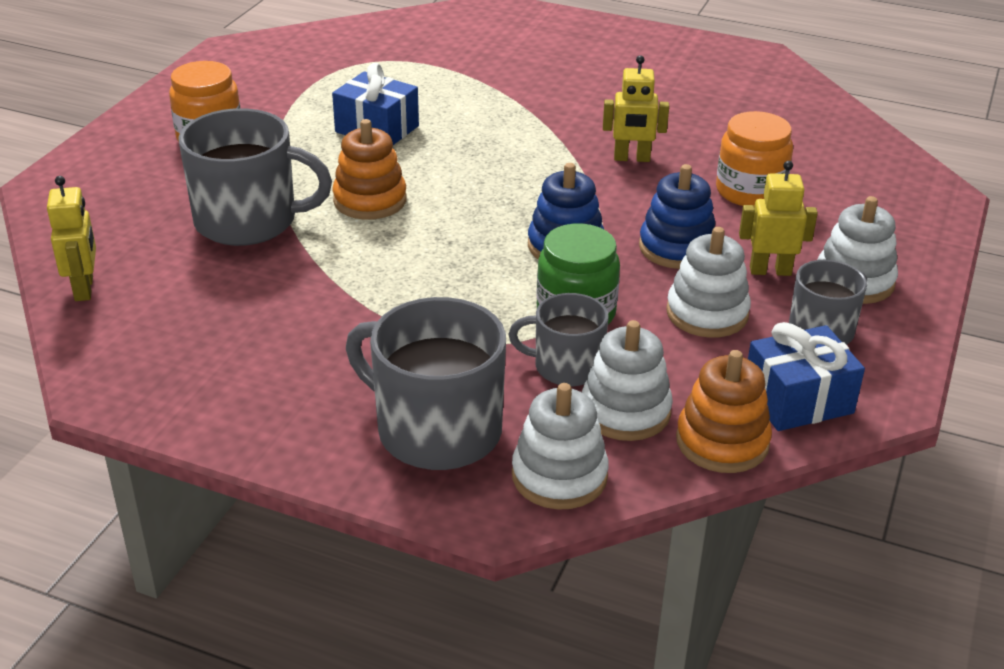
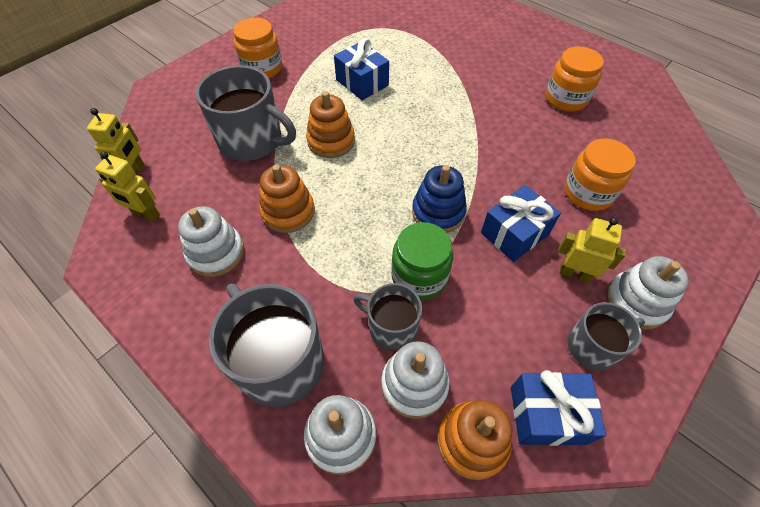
camera: 20 degrees right, 20 degrees up
(354, 285) = (288, 212): none -> orange stacking toy
(631, 158) = (515, 143): yellow robot -> yellow robot (145, 214)
(675, 101) = (566, 99): none -> orange jar
(677, 248) = (514, 233): blue stacking toy -> blue gift
(707, 313) = (512, 303): white stacking toy -> white stacking toy (216, 253)

